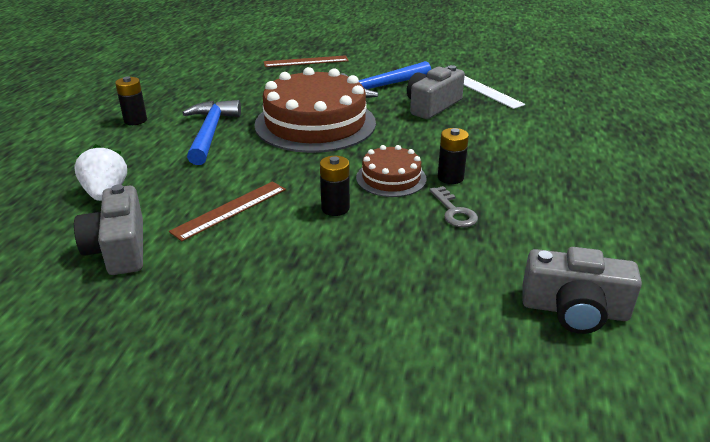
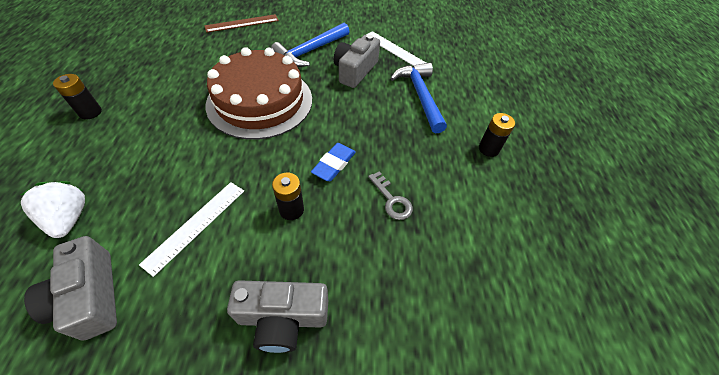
camera: 15 degrees left, 20 degrees up
(210, 133) = (165, 122): blue hammer -> blue hammer (420, 96)
(230, 210) = (195, 225): brown ruler -> white ruler
(391, 178) = (334, 164): brown cake -> blue eraser
(450, 177) = (382, 158): black battery -> black battery (488, 149)
(574, 310) = (504, 308): grey camera -> grey camera (283, 318)

